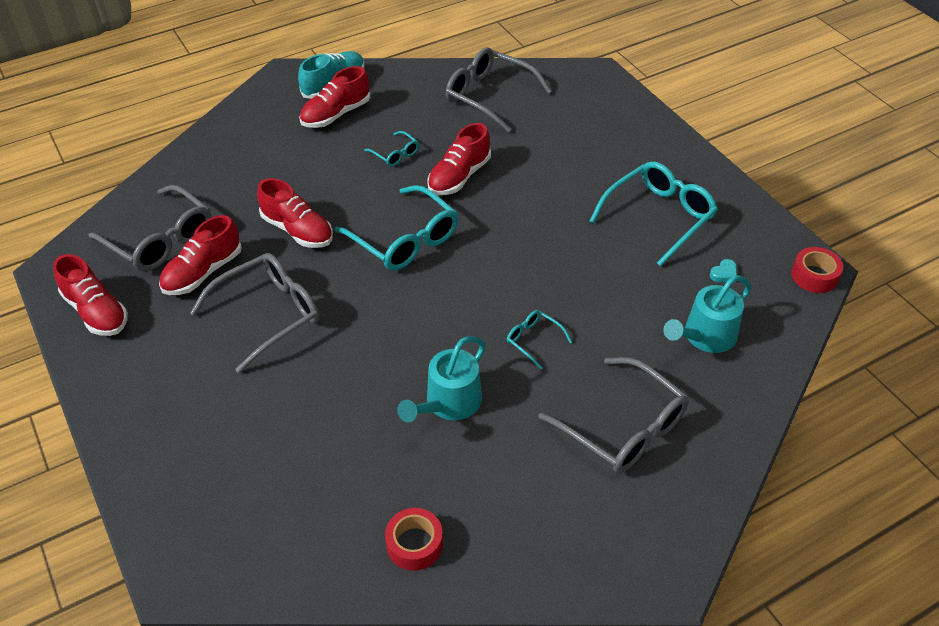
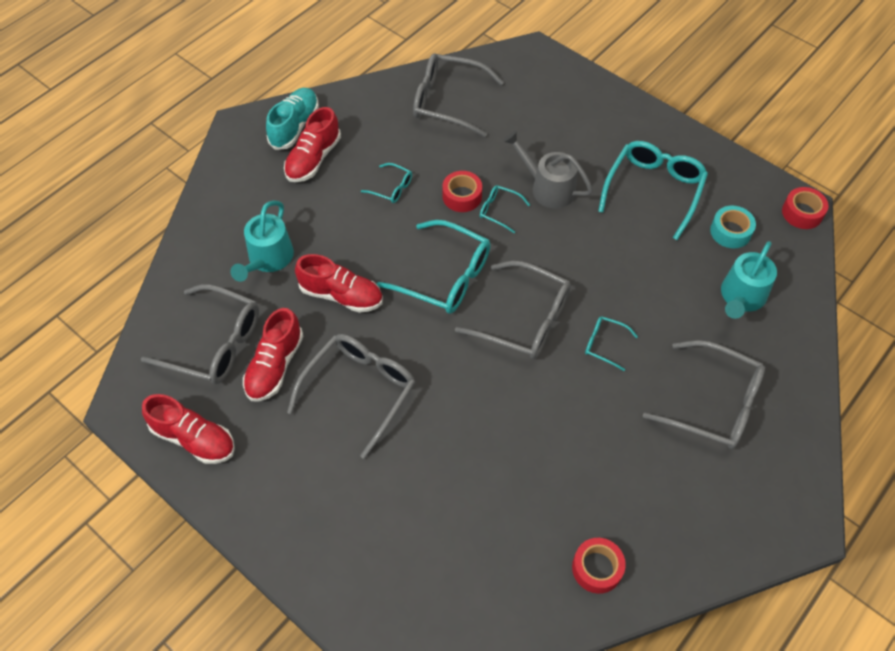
camera: 20 degrees left, 10 degrees up
(449, 403) = (562, 427): turquoise watering can -> turquoise watering can (268, 259)
(459, 177) = (462, 196): red shoe -> red tape
(463, 297) = (525, 320): none -> grey glasses
(489, 197) = (499, 211): none -> turquoise glasses
(549, 190) = (548, 188): none -> grey watering can
(724, 274) = (730, 232): turquoise heart -> turquoise tape

